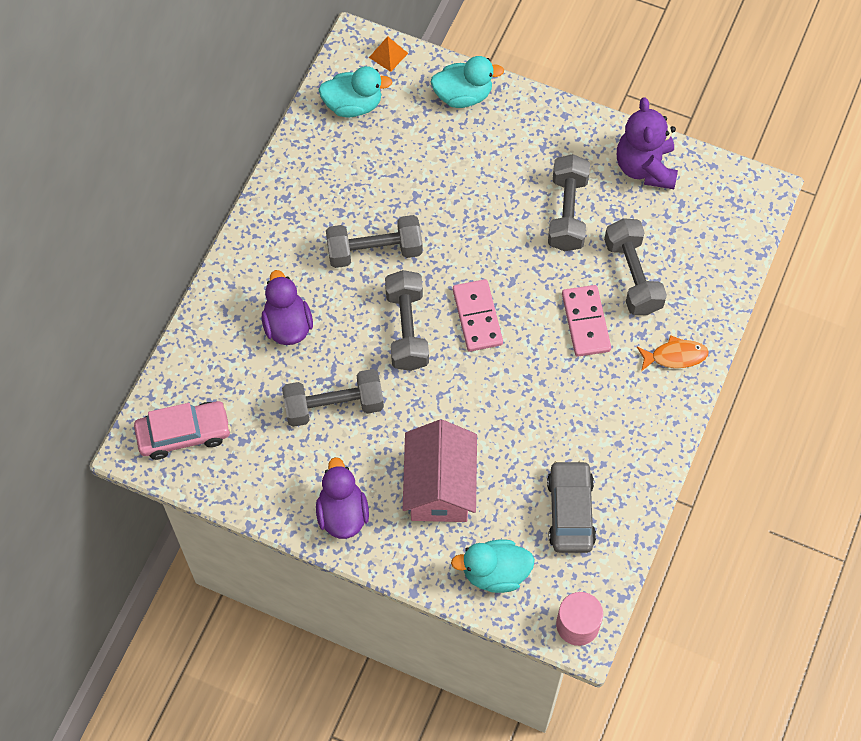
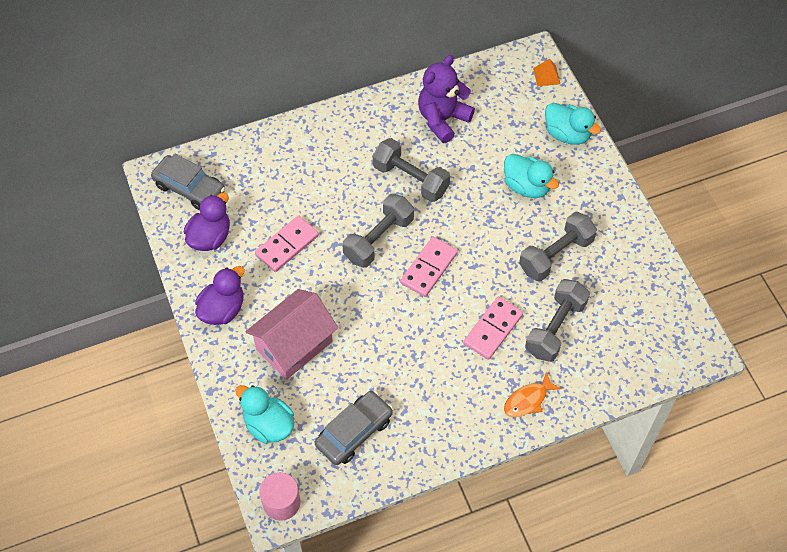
camera: 45 degrees right, 5 degrees down
(184, 434) = (189, 188): pink car -> grey car
(287, 325) = (313, 178): purple duck -> purple duck (210, 237)
(334, 406) = (287, 245): grey dumbbell -> pink domino
(353, 105) = (492, 87): turquoise duck -> turquoise duck (526, 186)
(645, 167) = (639, 270): purple teddy bear -> purple teddy bear (442, 119)
(675, 356) = (528, 400): orange fish -> orange fish turned 105 degrees clockwise

